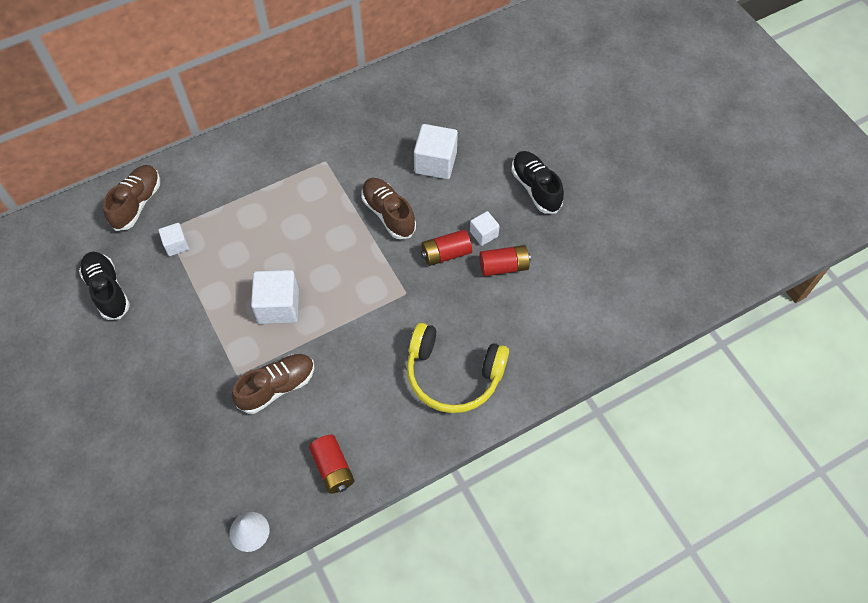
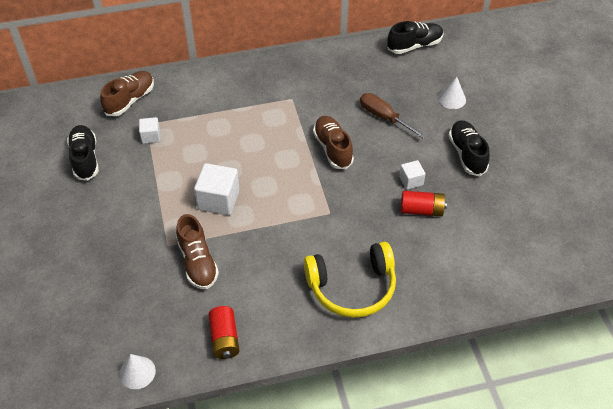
camera: 15 degrees right, 10 degrees down
(277, 387) = (197, 262): brown shoe -> brown shoe turned 90 degrees clockwise
(435, 162) = (384, 118): white cube -> brown screwdriver
(446, 64) = (414, 46): none -> black shoe
(446, 254) = (373, 189): red battery -> none
(453, 375) = (352, 287): yellow headphones -> yellow headphones turned 45 degrees counterclockwise
(503, 123) = (452, 99): none -> white cone

